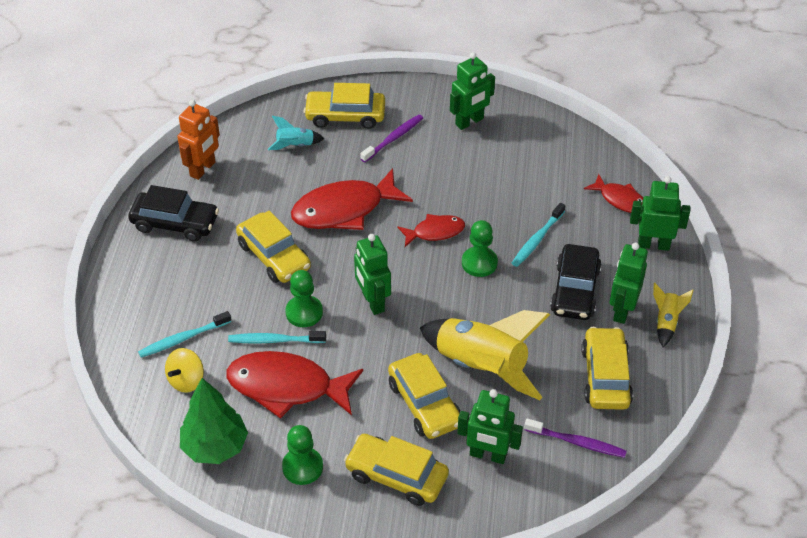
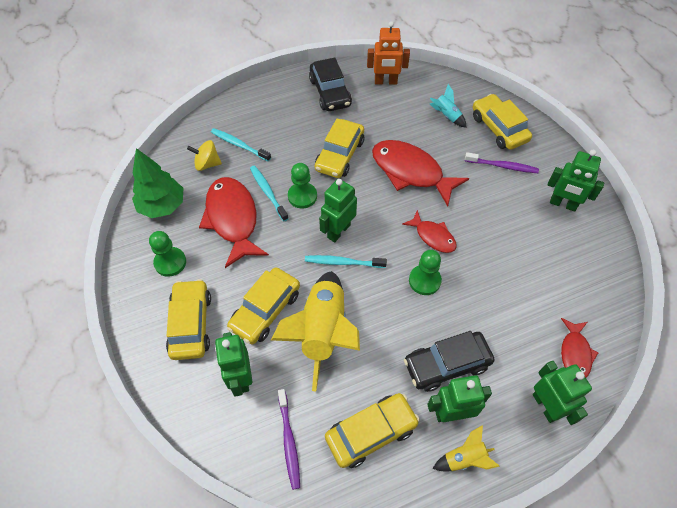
camera: 60 degrees right, 10 degrees up
(537, 239) = (479, 310): turquoise toothbrush -> turquoise toothbrush (343, 262)

